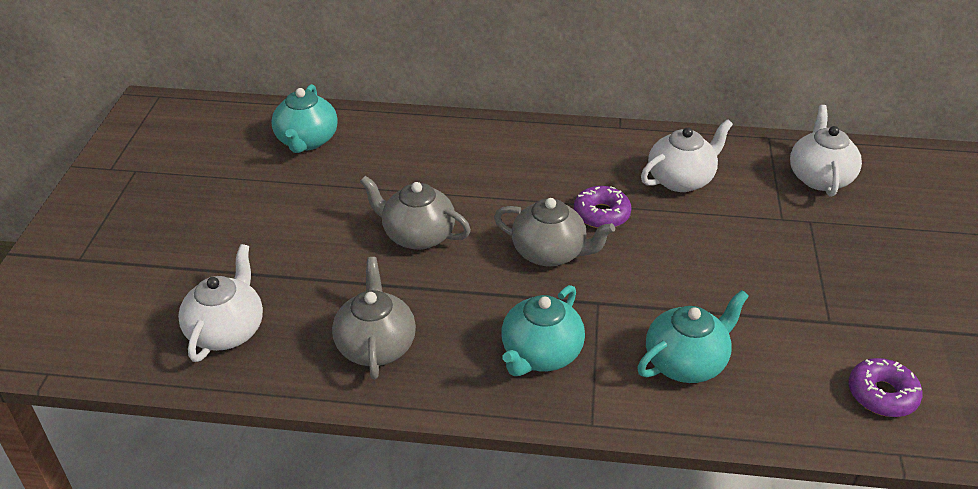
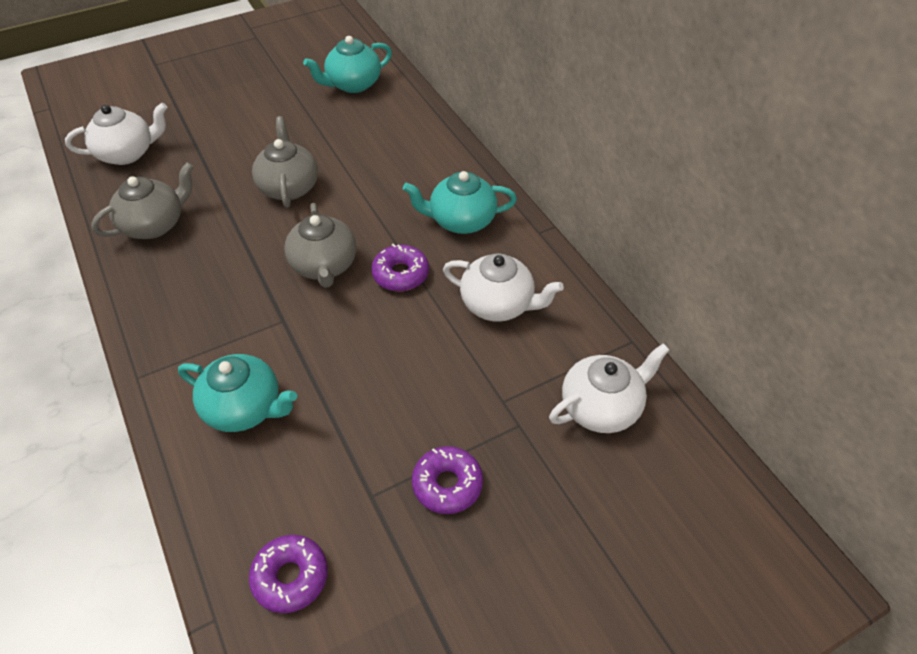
camera: 55 degrees right, 10 degrees up
(540, 354) = (198, 313): turquoise teapot -> turquoise teapot (461, 220)
(843, 278) = (447, 484): none -> purple donut

